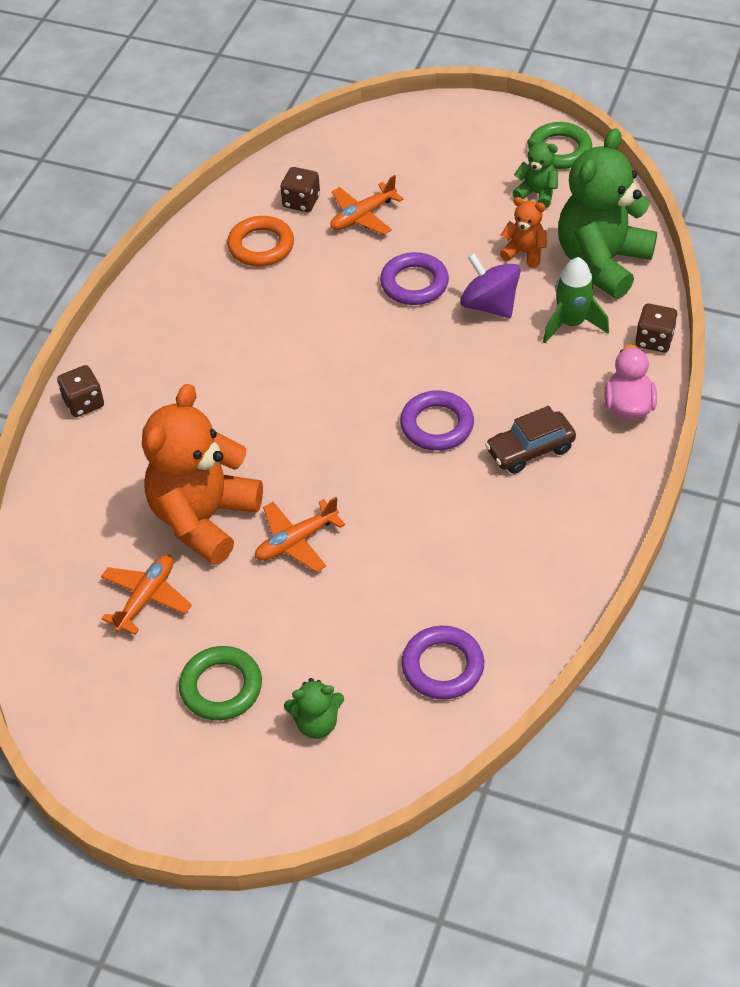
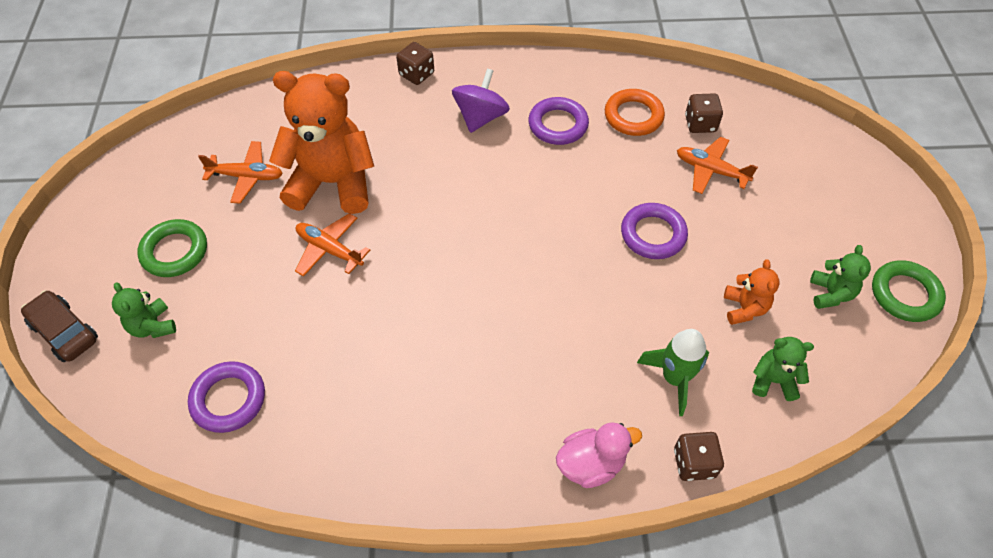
camera: 65 degrees right, 5 degrees up
(437, 425) = (494, 307): purple ring -> purple ring (558, 125)
(489, 305) = (659, 301): purple spinning top -> purple spinning top (481, 117)
(530, 450) = (497, 392): brown car -> brown car (65, 332)
(602, 262) = (773, 380): green teddy bear -> green teddy bear, size x0.45

